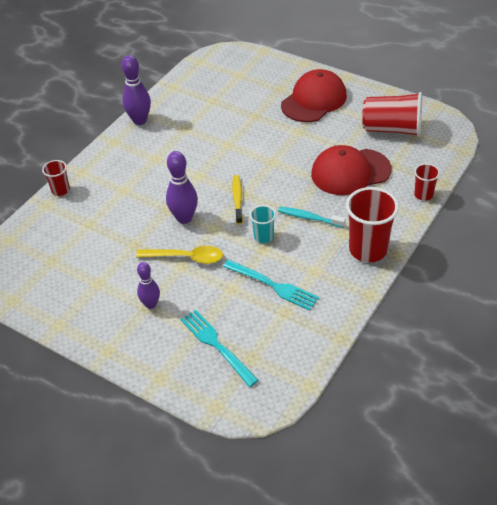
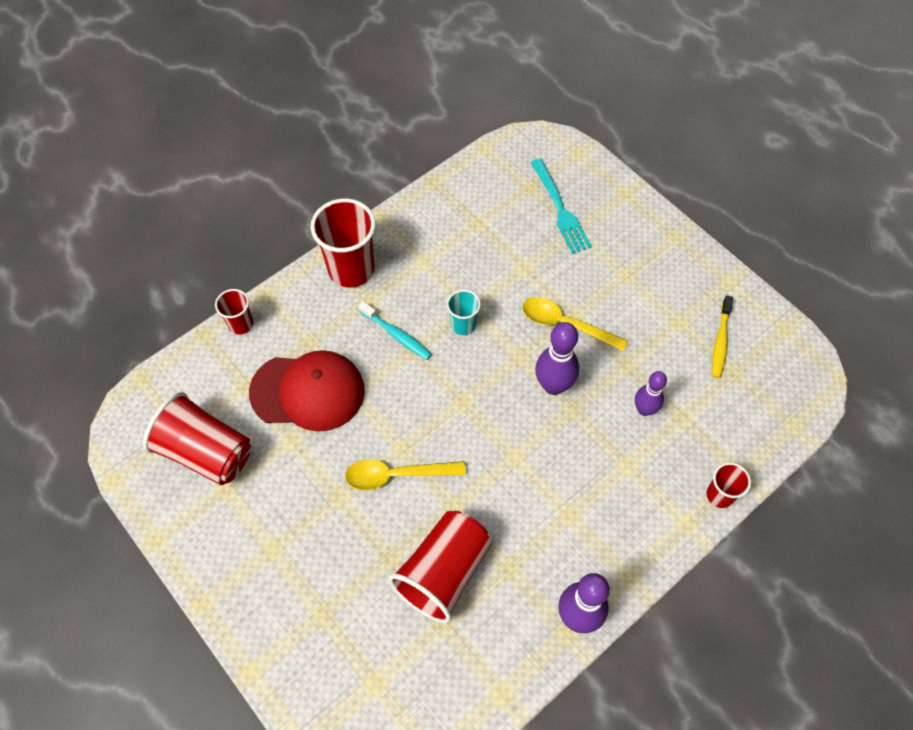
camera: 165 degrees left, 15 degrees up
(151, 304) = (620, 275): purple bowling pin -> purple bowling pin (644, 409)
(221, 118) = (443, 572): none -> red cup
(237, 199) = (474, 395): yellow toothbrush -> yellow toothbrush (720, 341)
(269, 149) = (397, 475): none -> yellow spoon
(273, 285) = (477, 257): turquoise fork -> none
(314, 100) = (283, 561): red cap -> none

